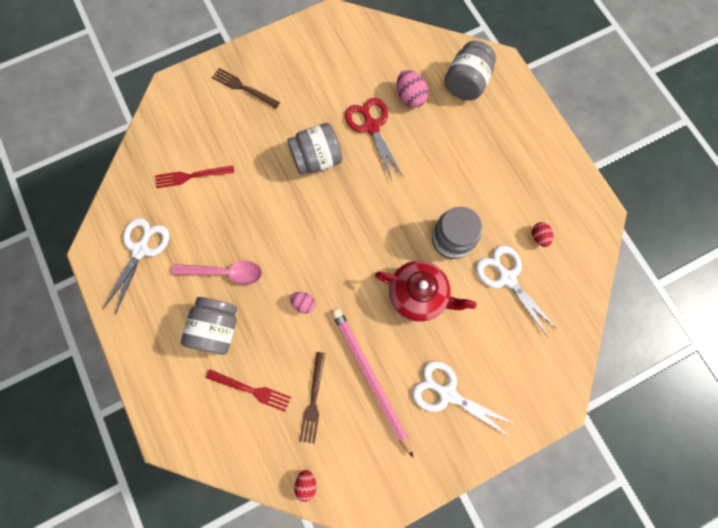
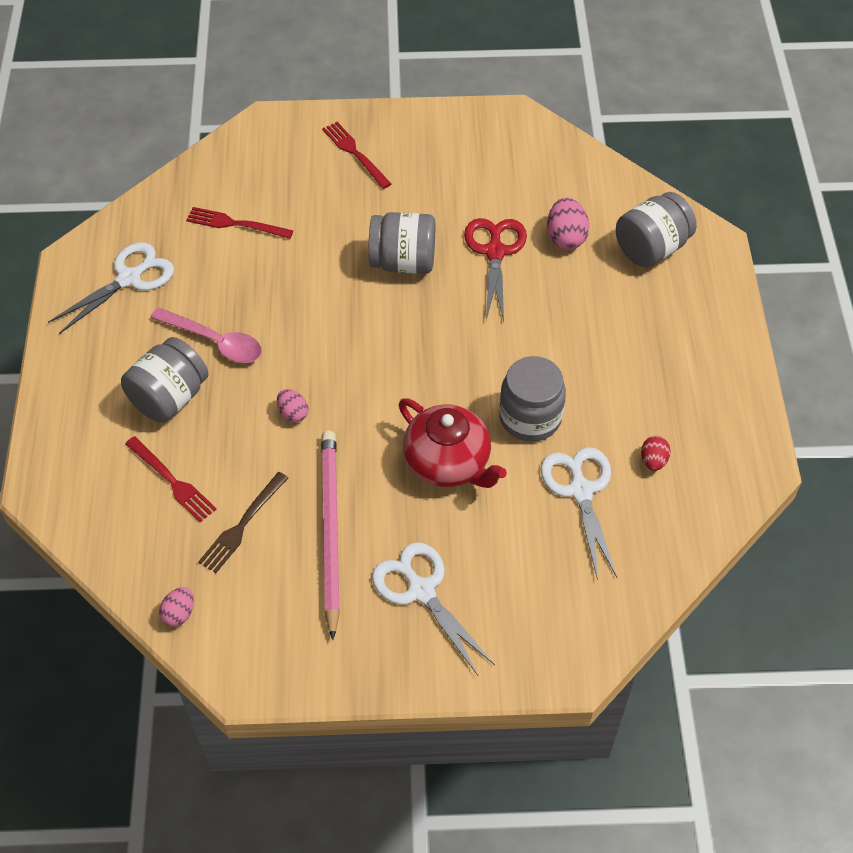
camera: 25 degrees right, 20 degrees down
(243, 87) = (354, 153): brown fork -> red fork
(306, 483) = (179, 613): red egg -> pink egg

